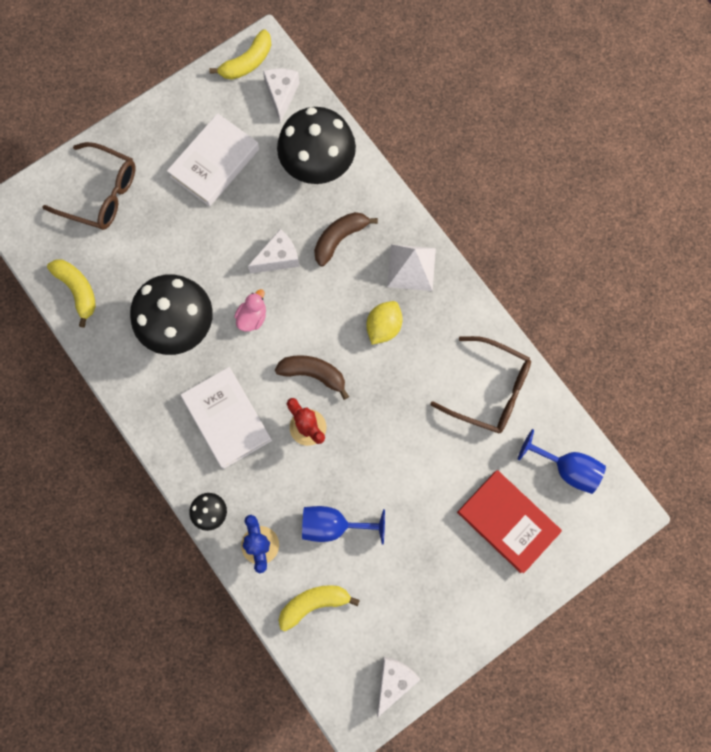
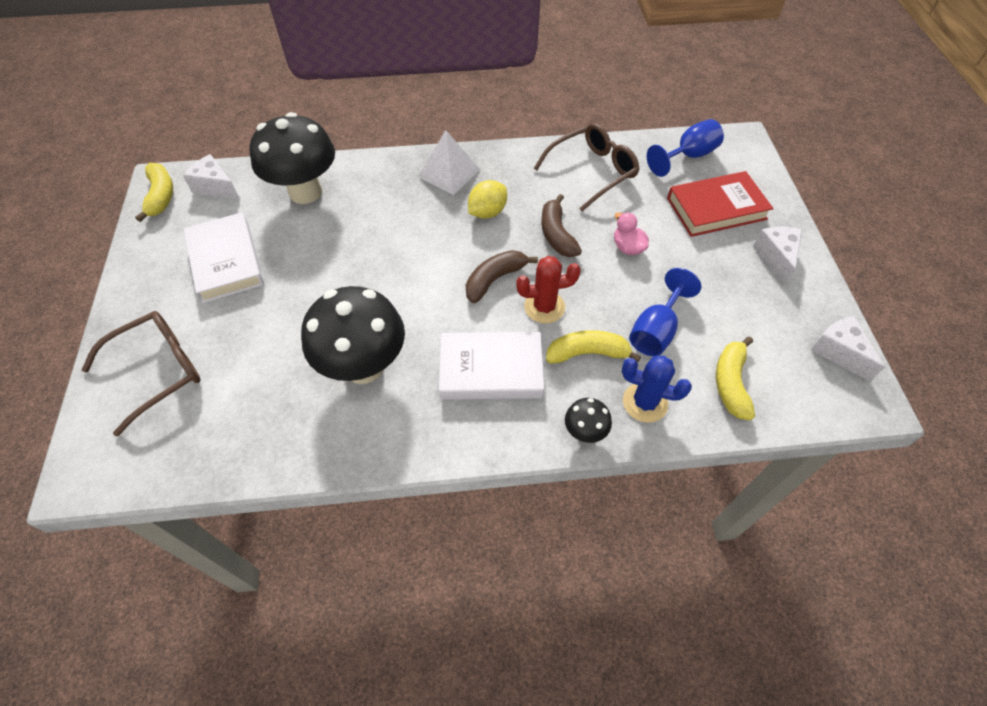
camera: 60 degrees left, 20 degrees down
(78, 290) = (240, 447): yellow banana -> yellow banana (587, 353)
(252, 317) = (402, 301): pink duck -> pink duck (627, 247)
(278, 258) = (362, 256): white cheese -> white cheese (776, 257)
(339, 239) = (383, 206): brown banana -> brown banana (556, 234)
(383, 327) = (487, 212): yellow lemon -> yellow lemon turned 75 degrees clockwise

